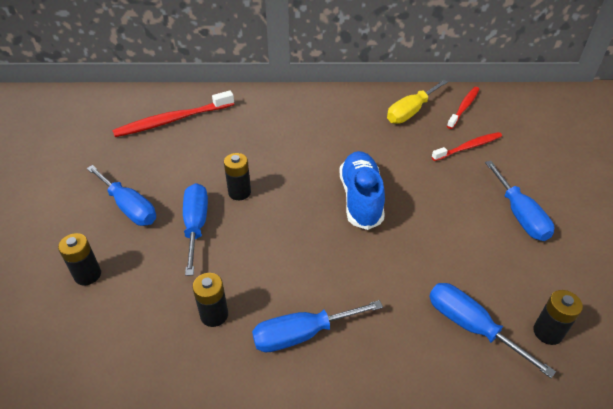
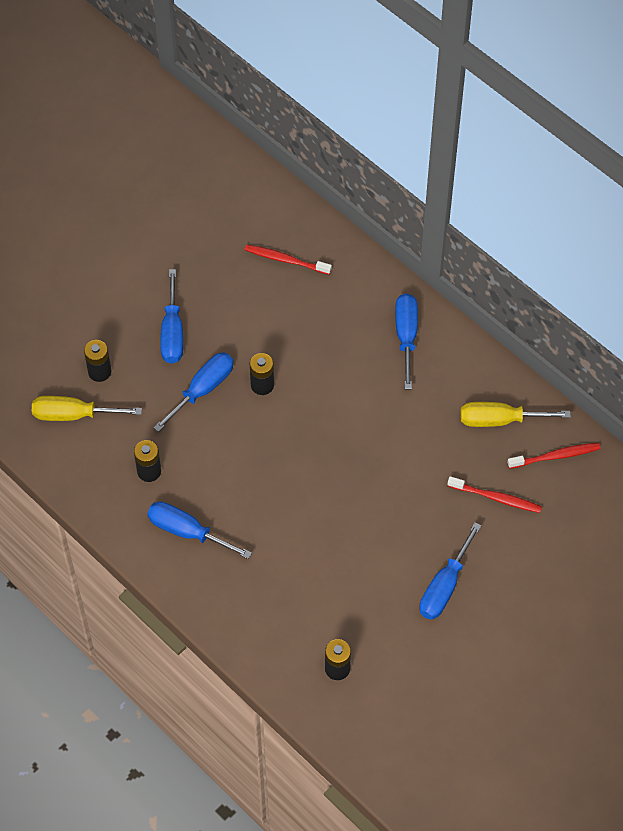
camera: 45 degrees right, 15 degrees up
(92, 325) = (73, 415): none -> yellow screwdriver
(172, 120) = (285, 260): red toothbrush -> red toothbrush, size x0.64
(361, 199) = (344, 469): blue shoe -> none
(471, 326) = (295, 621): blue screwdriver -> blue screwdriver (406, 336)

